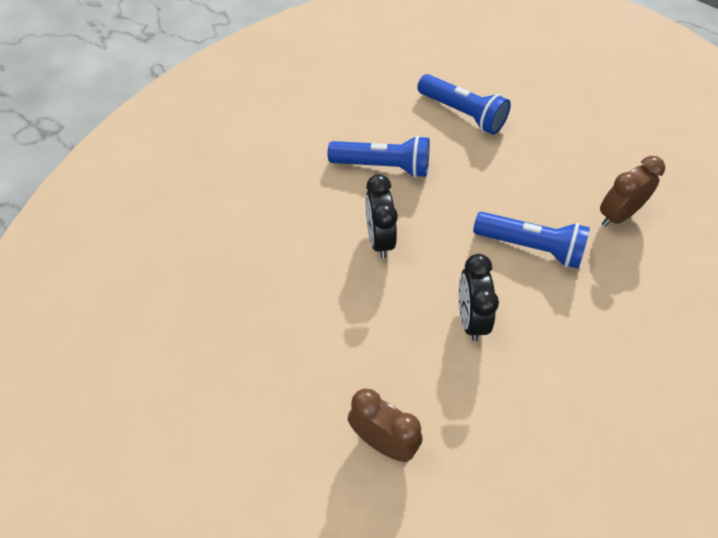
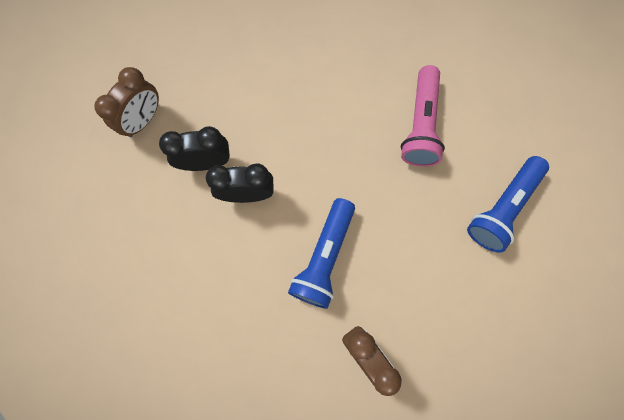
camera: 90 degrees right, 20 degrees up
(379, 239) = (331, 120): black clock -> black clock (206, 162)
(383, 166) = (420, 125): blue flashlight -> pink flashlight

